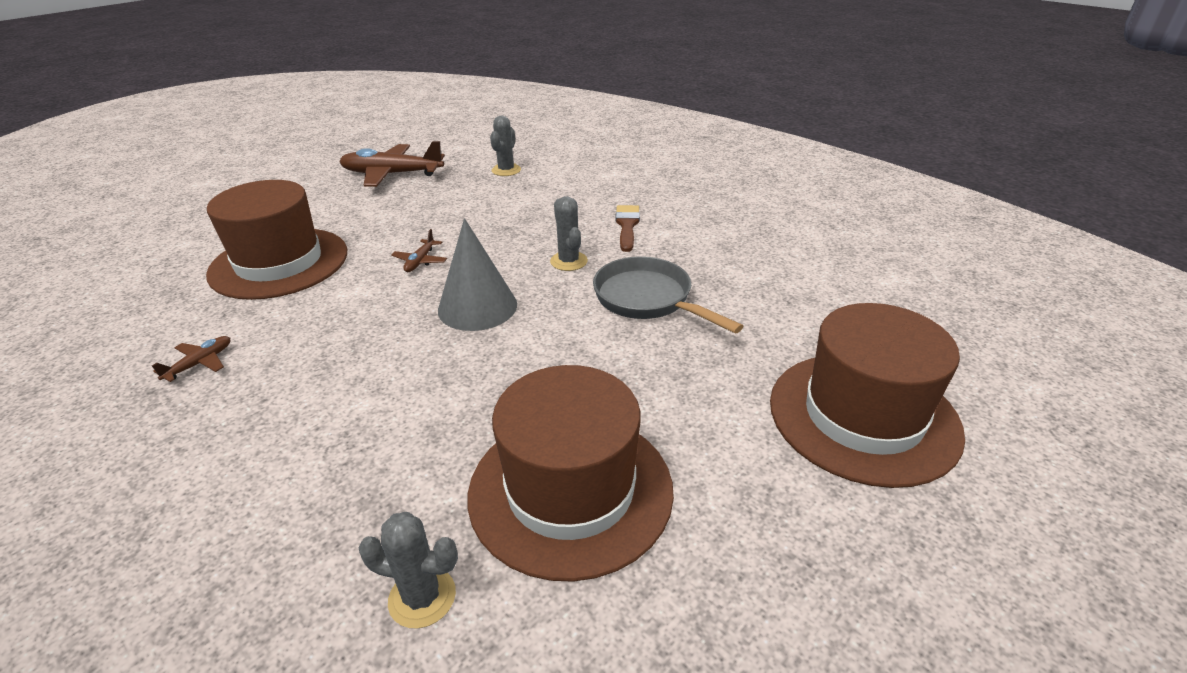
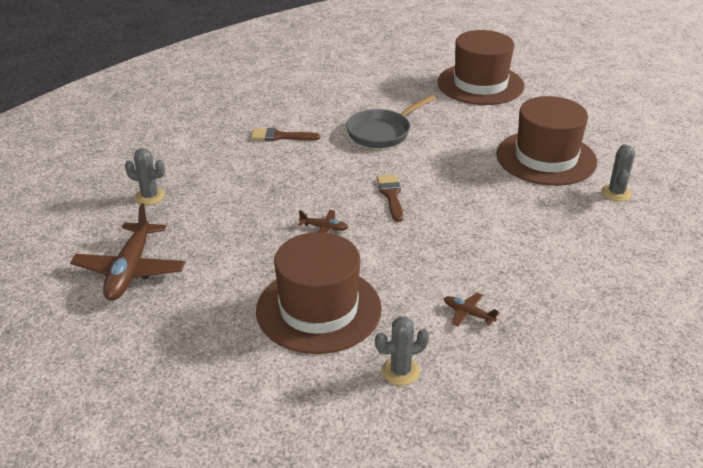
camera: 90 degrees left, 0 degrees up
(477, 307) = (391, 195): grey cone -> brown brush
(568, 261) = (331, 160): grey cactus -> grey cactus (400, 371)

